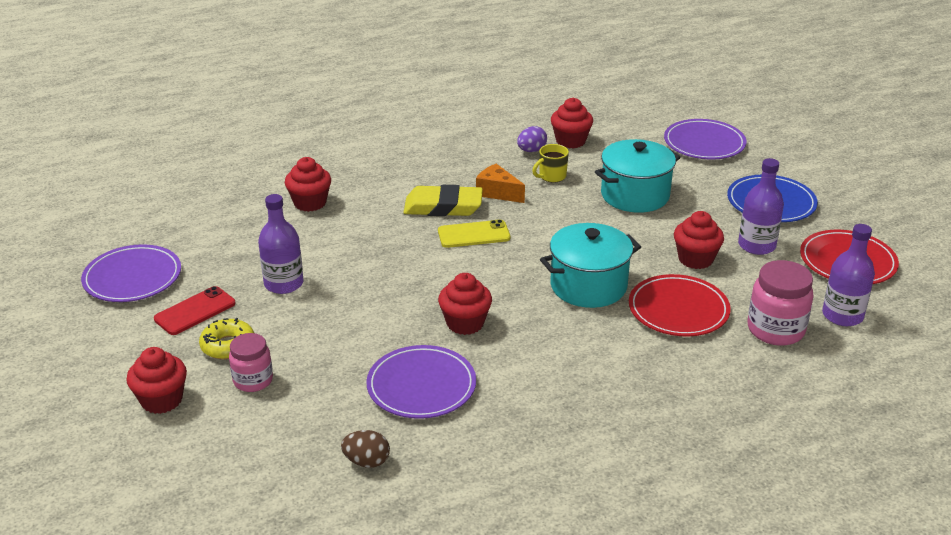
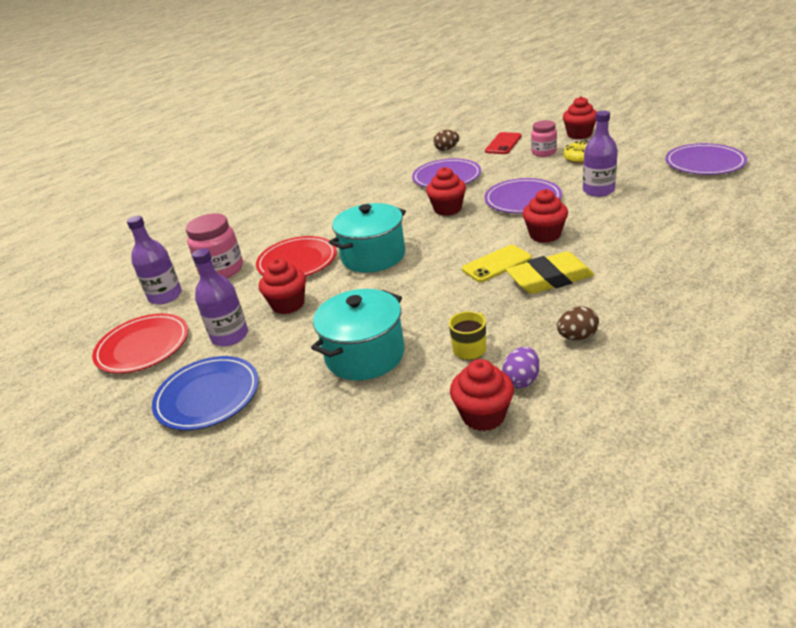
camera: 165 degrees right, 0 degrees up
(195, 311) = (630, 163): red phone -> red phone (503, 144)
(310, 203) = (673, 243): red cupcake -> red cupcake (545, 235)
(470, 162) = (577, 337): none -> brown egg
(497, 193) = (512, 310): orange cheese -> none
(704, 143) = (294, 479): purple plate -> purple plate (522, 199)

